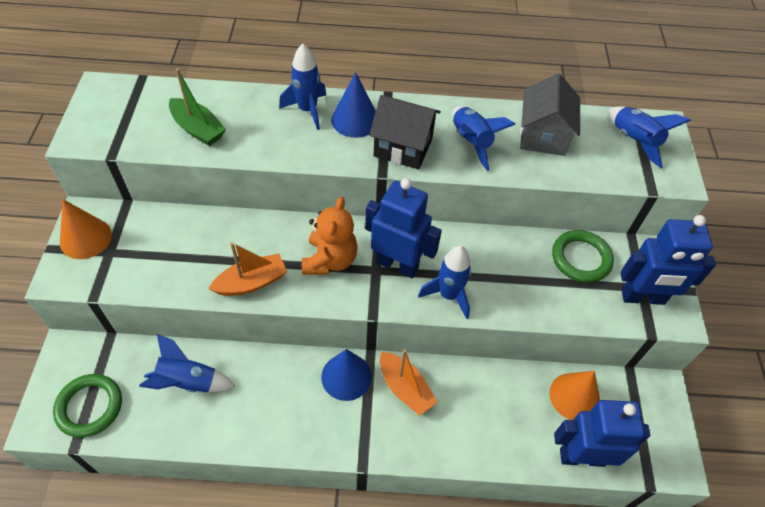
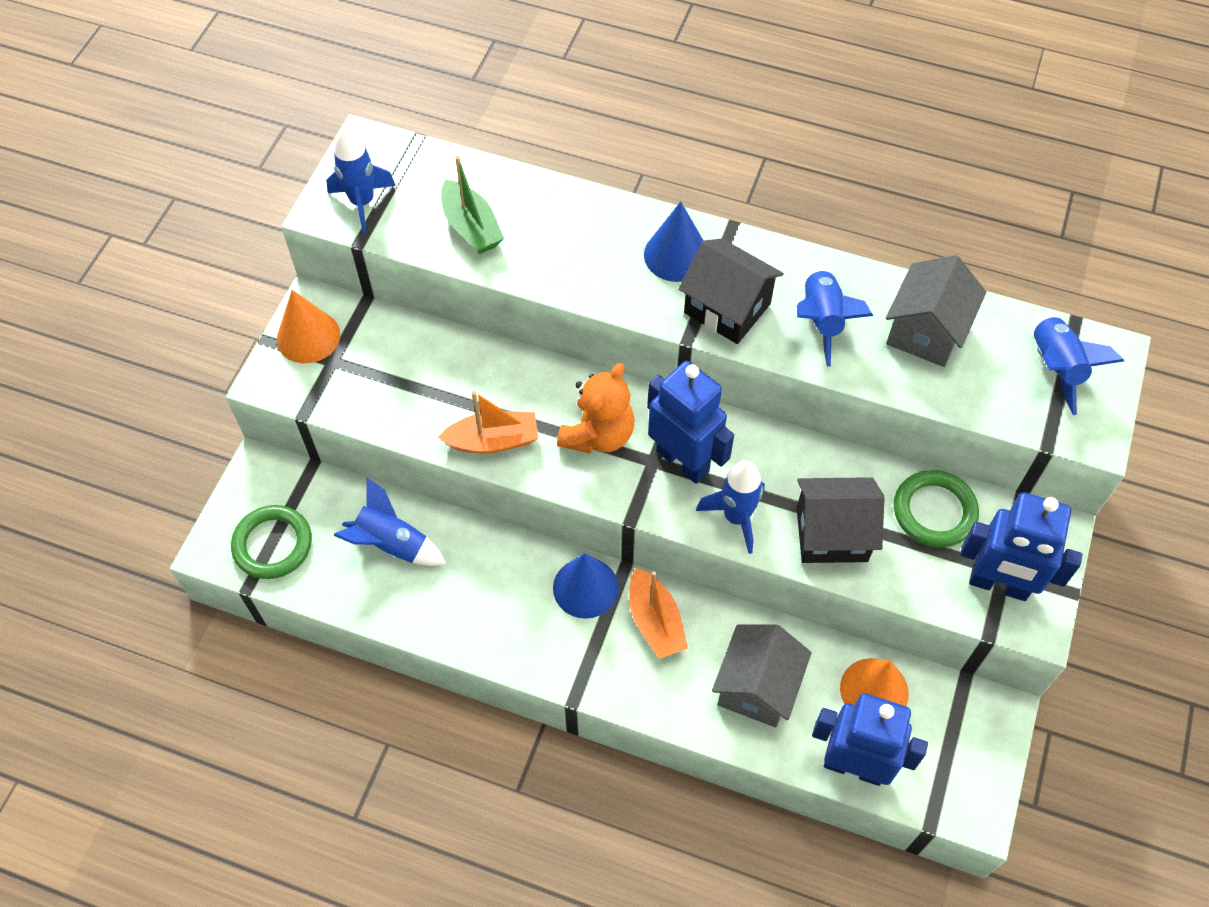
camera: 20 degrees right, 5 degrees up
(307, 110) = (618, 228): blue rocket -> blue rocket (362, 203)
(493, 417) = (757, 687): none -> grey house
(519, 291) = (831, 534): none -> black house

